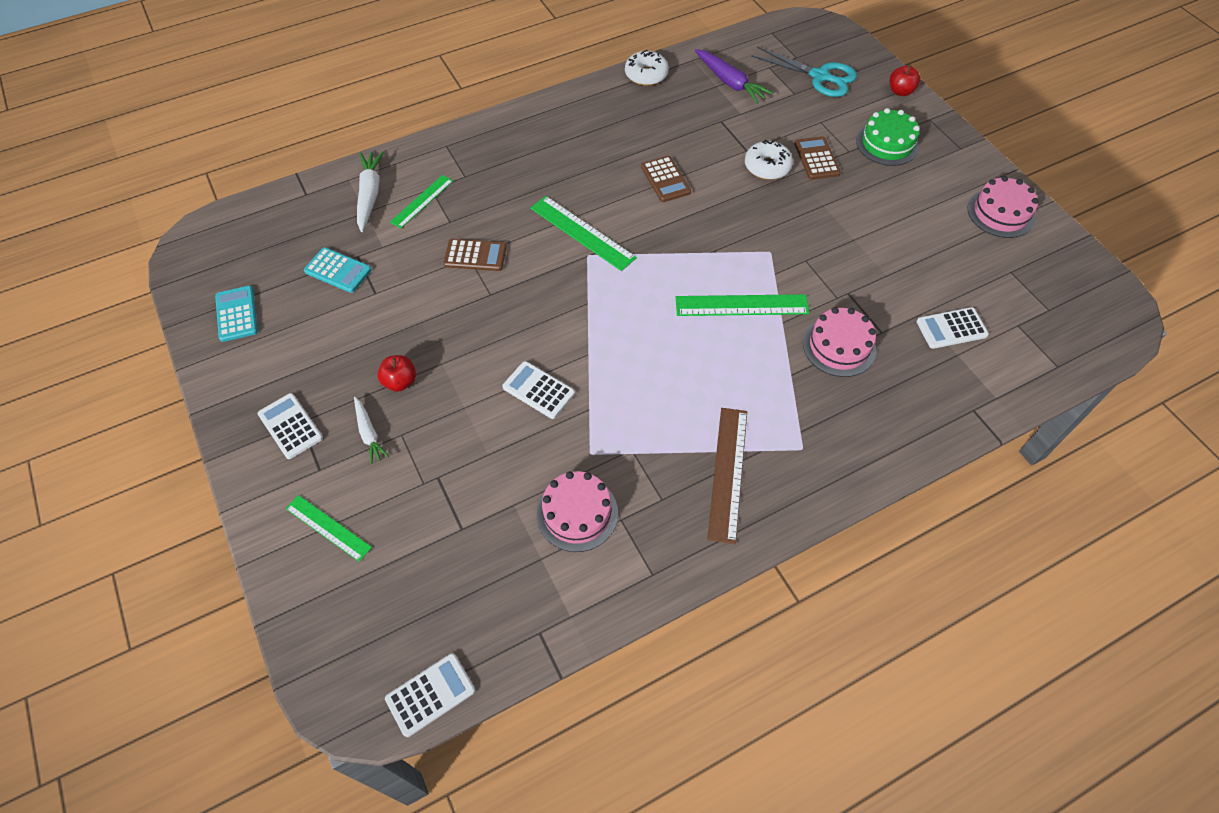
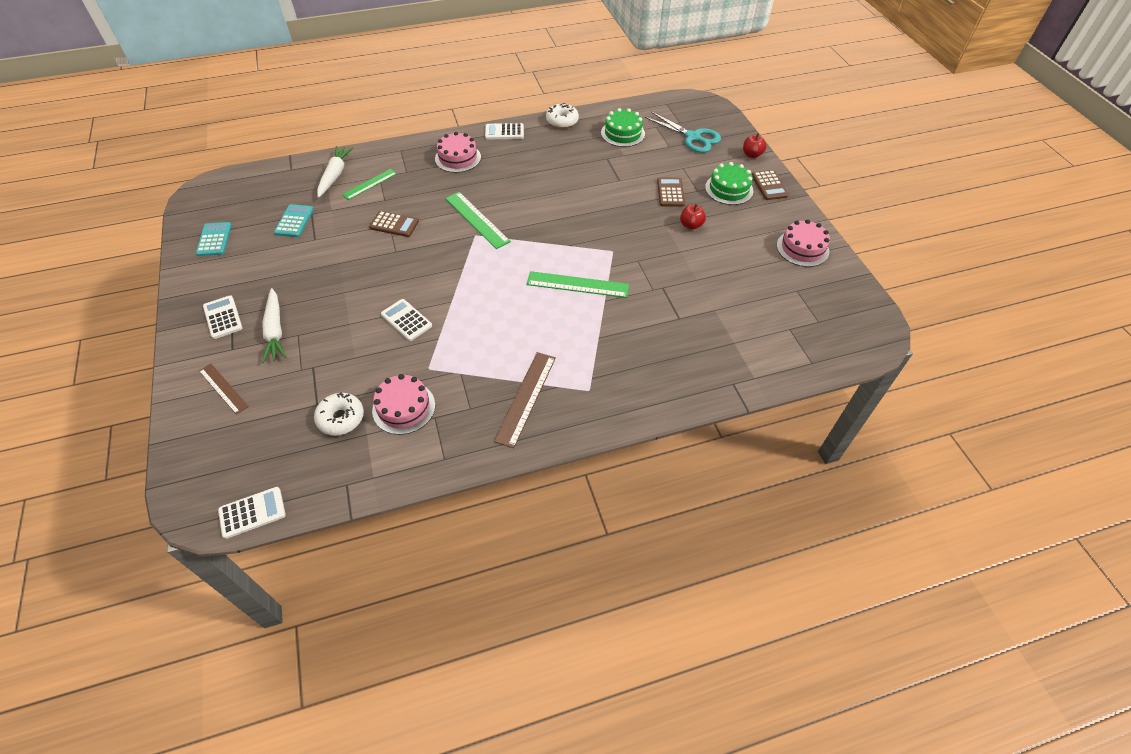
camera: 10 degrees right, 5 degrees down
(328, 527) = (223, 388): green ruler -> brown ruler
(338, 270) = (294, 221): turquoise calculator -> turquoise calculator turned 120 degrees counterclockwise
(369, 433) = (275, 331): white carrot -> white carrot, size x1.61
(400, 382) = (310, 300): red apple -> red apple (691, 225)
(665, 179) = (551, 192): brown calculator -> brown calculator (769, 185)
(730, 82) = (623, 133): purple carrot -> green cake
(767, 166) = (631, 193): white donut -> white donut (341, 418)
(839, 346) = (642, 323): pink cake -> pink cake (458, 158)
(951, 328) = (735, 323): white calculator -> white calculator (504, 132)

